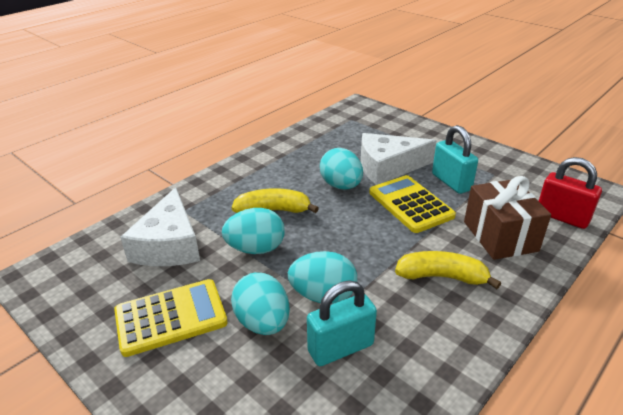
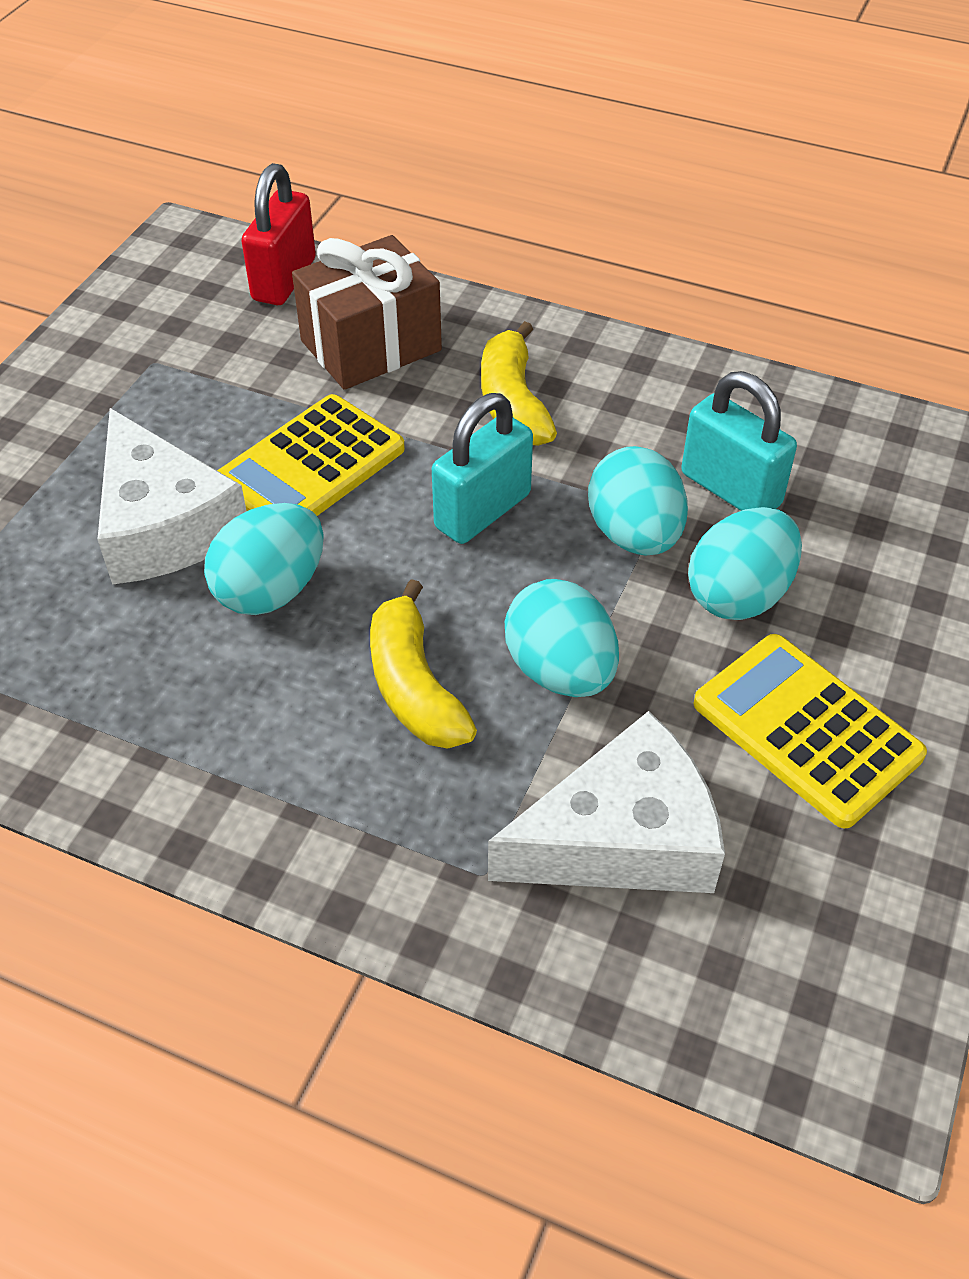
camera: 110 degrees left, 15 degrees up
(451, 182) = (203, 418): turquoise padlock -> turquoise padlock (482, 511)

